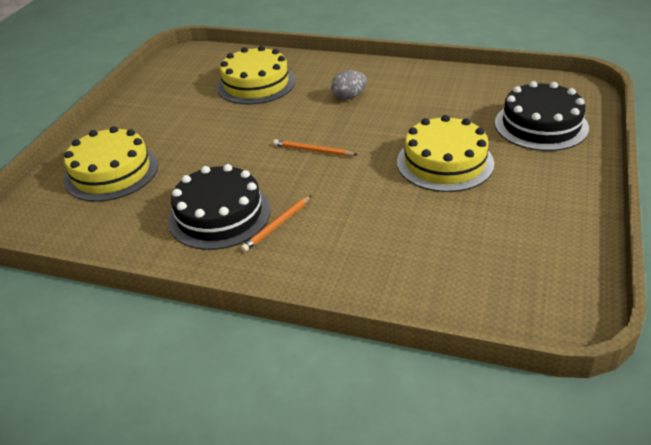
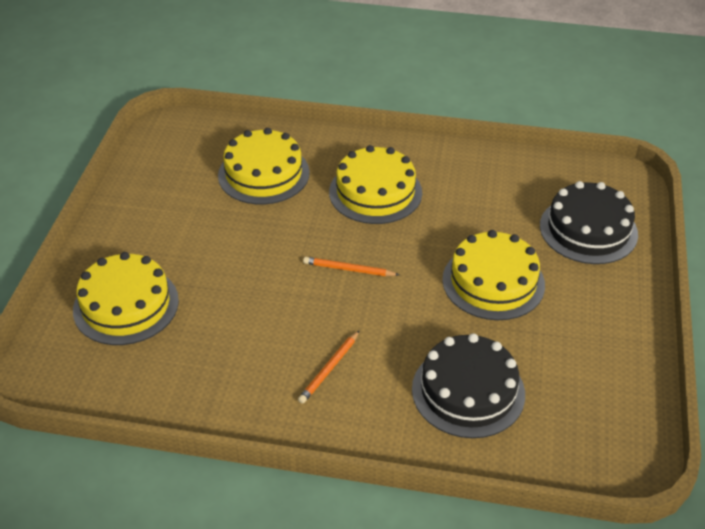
camera: 10 degrees left, 5 degrees up
(219, 215) = (264, 358): black cake -> black cake (468, 391)
(349, 97) = (375, 192): grey egg -> yellow cake

